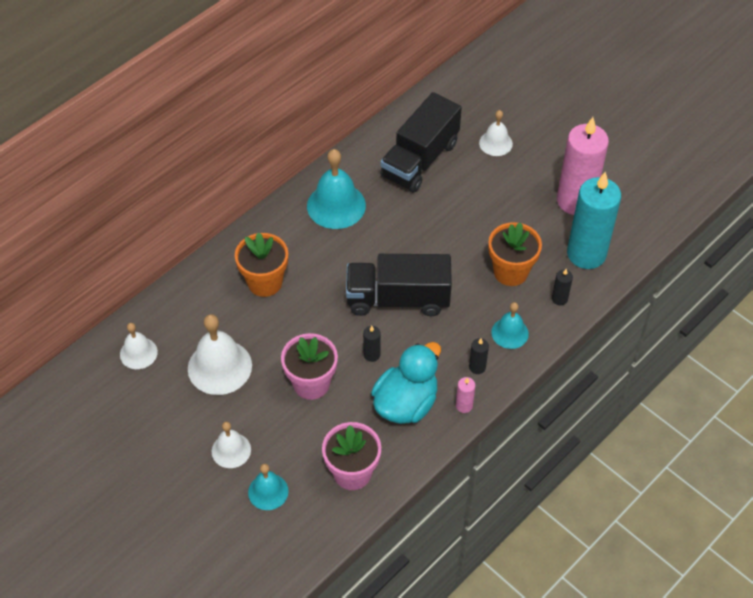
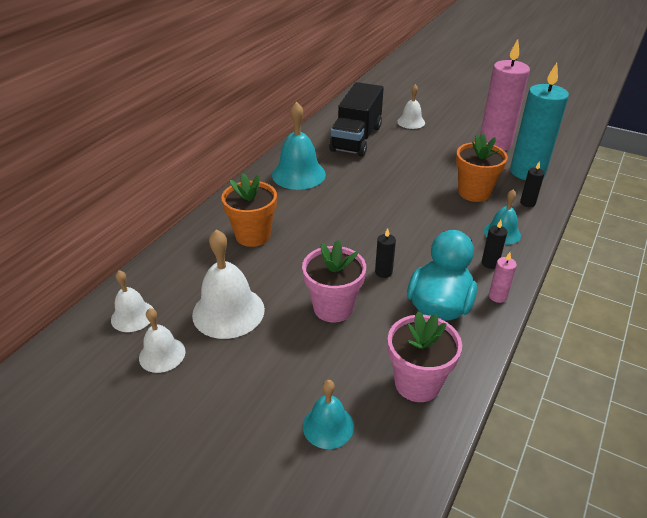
camera: 15 degrees left, 15 degrees down
(231, 450) = (267, 390): white bell -> white bell (162, 354)
(398, 299) = (386, 226): black truck -> none

